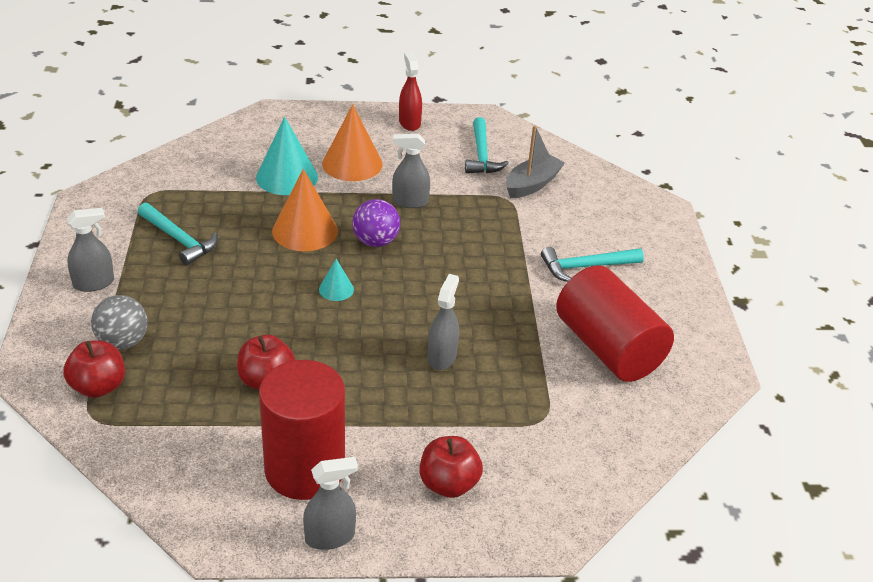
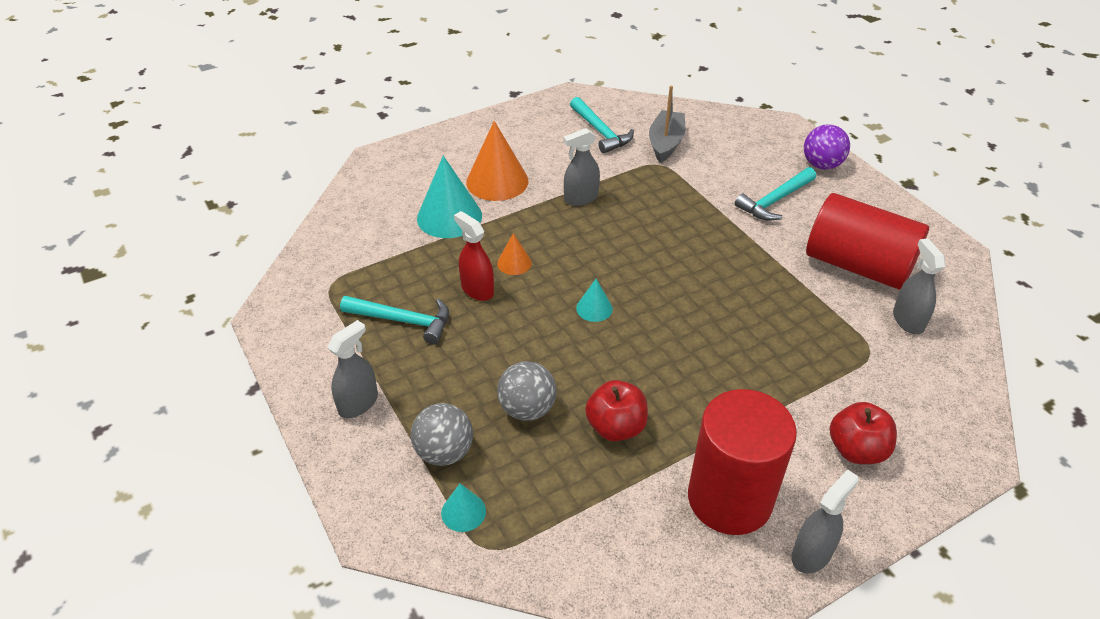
camera: 25 degrees left, 5 degrees up
(98, 387) = (463, 512): red apple -> turquoise cone
(211, 339) = (527, 409): none -> grey ball
(305, 231) = (514, 263): orange cone -> orange cone, size x0.50
(375, 242) = (586, 248): purple ball -> purple ball (821, 165)
(409, 123) = (512, 124): red spray bottle -> red spray bottle (477, 289)
(442, 357) = (741, 333): grey spray bottle -> grey spray bottle (908, 320)

